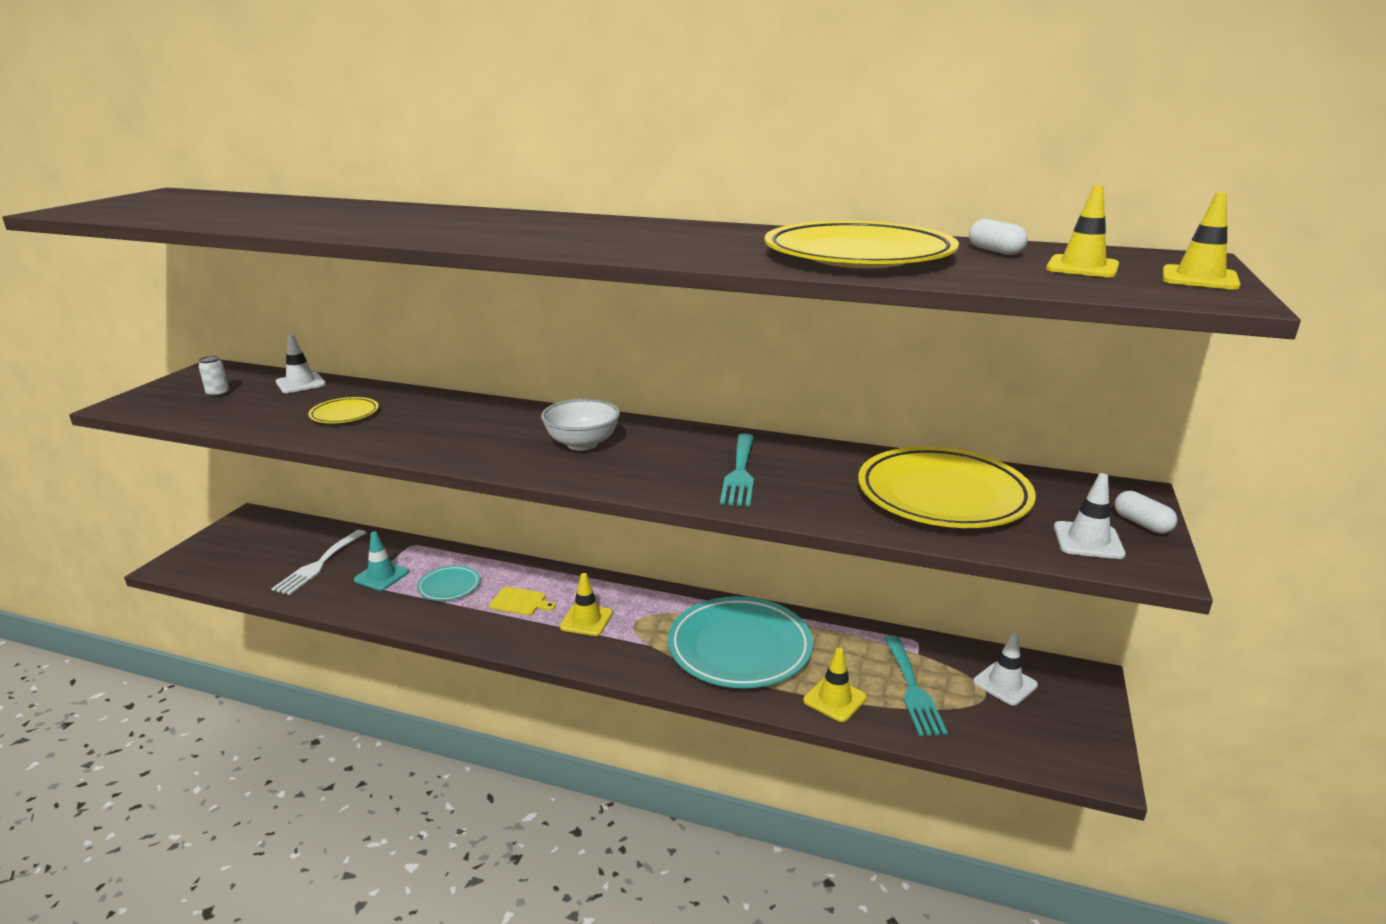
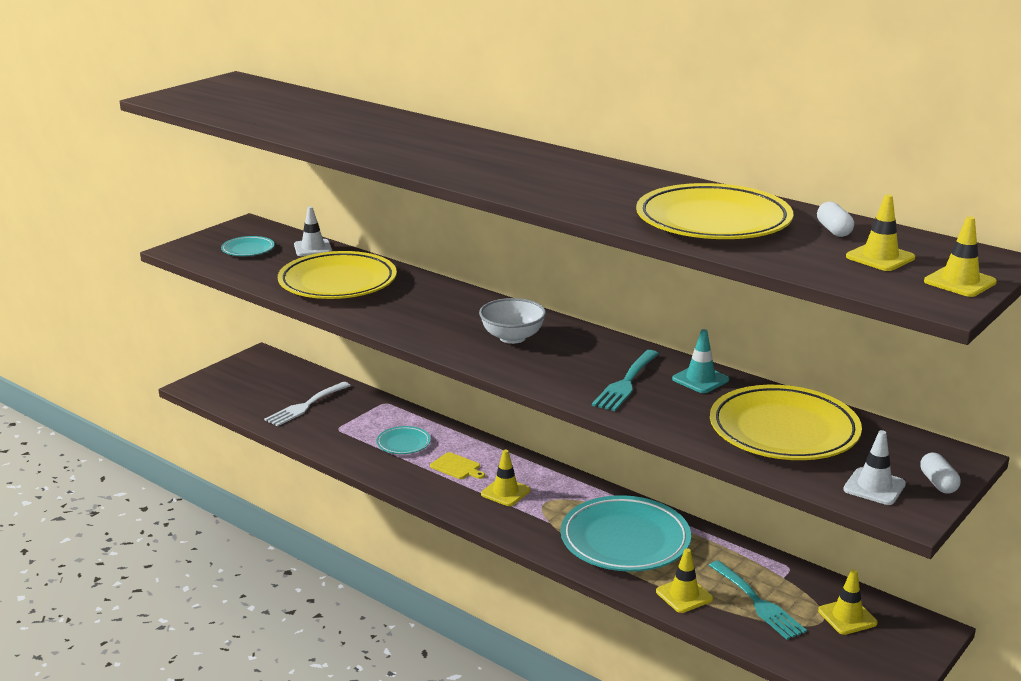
camera: 20 degrees right, 0 degrees up
(218, 394) = (248, 249): white can -> turquoise plate
(344, 414) = (338, 282): yellow plate -> yellow plate, size x2.12
(381, 576) = (352, 424): turquoise traffic cone -> turquoise traffic cone (700, 379)
(913, 689) = (758, 603): turquoise fork -> turquoise fork turned 45 degrees counterclockwise
(1005, 683) = (847, 617): white traffic cone -> yellow traffic cone

